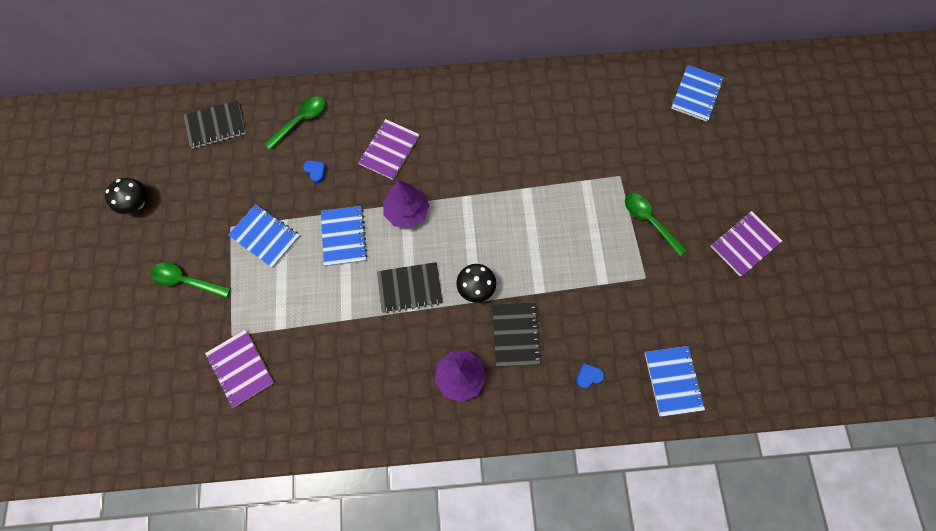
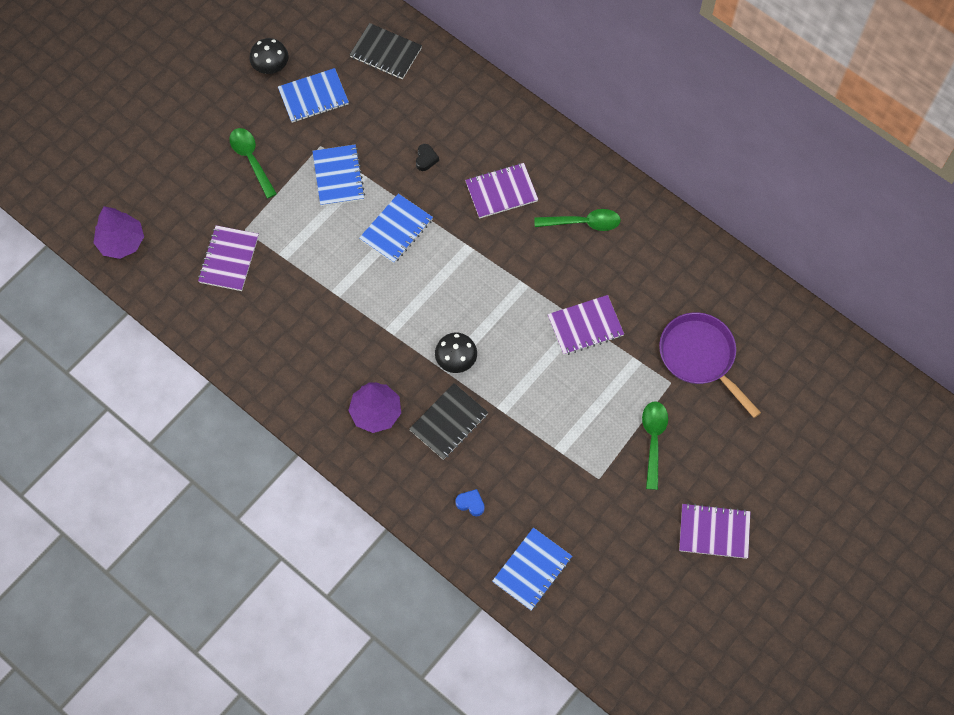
camera: 45 degrees right, 5 degrees down
(301, 121) = (455, 106): green spoon -> green spoon (583, 223)
(316, 172) = (426, 159): blue heart -> black heart
(407, 211) = (464, 253): purple tree -> purple tree (121, 242)
(410, 288) = (406, 314): black notebook -> none
(532, 188) = (585, 326): none -> purple notebook
(618, 144) = (700, 357): none -> purple pan
(696, 94) = (822, 378): blue notebook -> blue notebook (313, 97)

